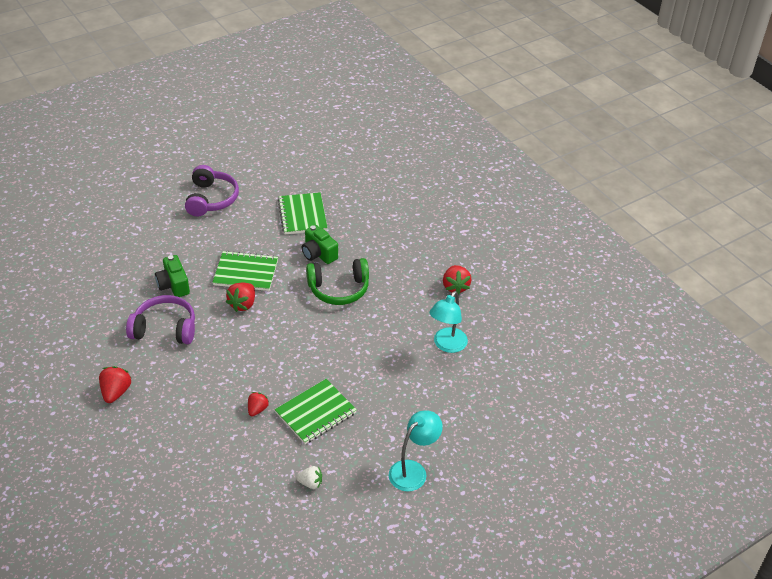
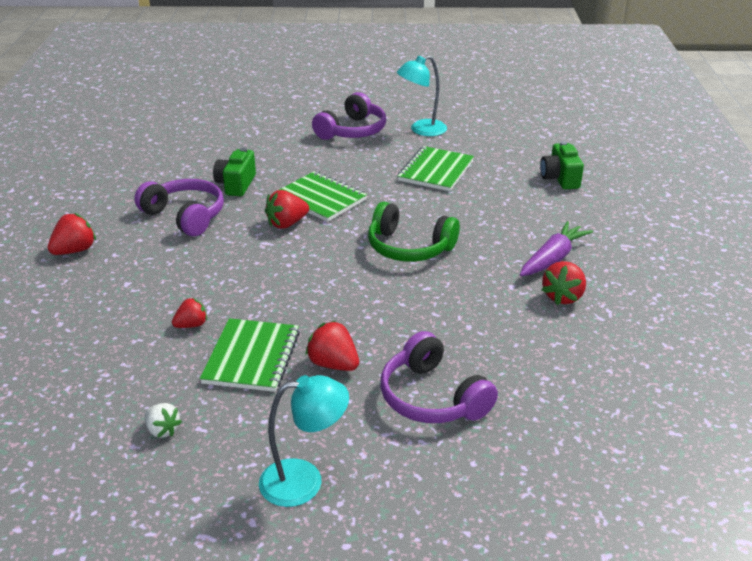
camera: 35 degrees right, 10 degrees down
(316, 413) = (252, 357): green notebook -> green notebook turned 75 degrees counterclockwise
(318, 254) = (419, 209): green camera -> green camera (560, 178)
(366, 394) = (333, 364): none -> red strawberry
(430, 260) = (553, 258): none -> purple carrot
(437, 389) = (432, 397): none -> purple headphones
(447, 345) = (492, 354): turquoise lamp -> turquoise lamp (421, 130)

